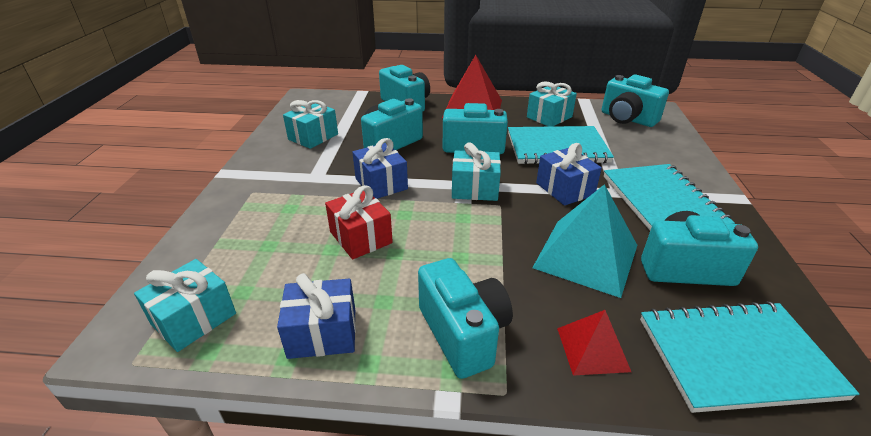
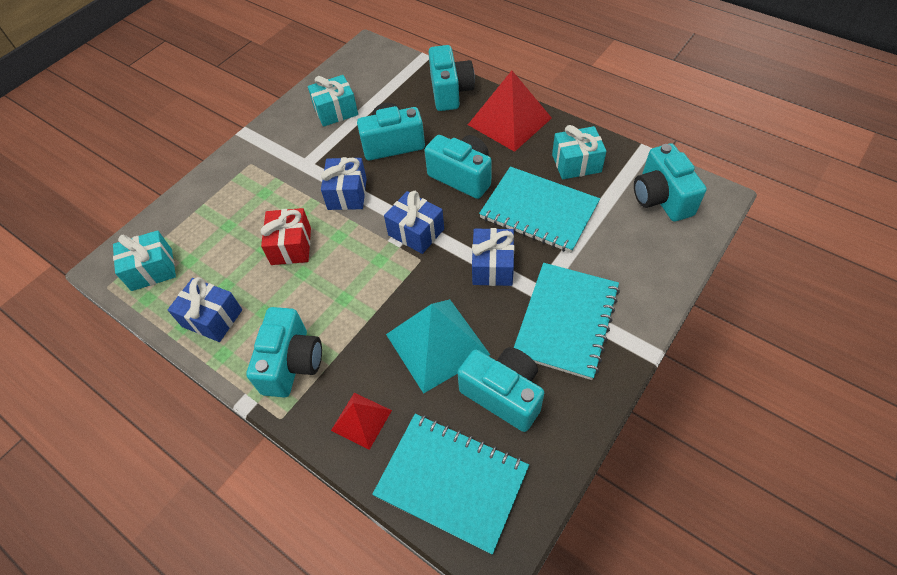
camera: 35 degrees right, 20 degrees up
(475, 189) = (416, 232): turquoise gift -> blue gift

